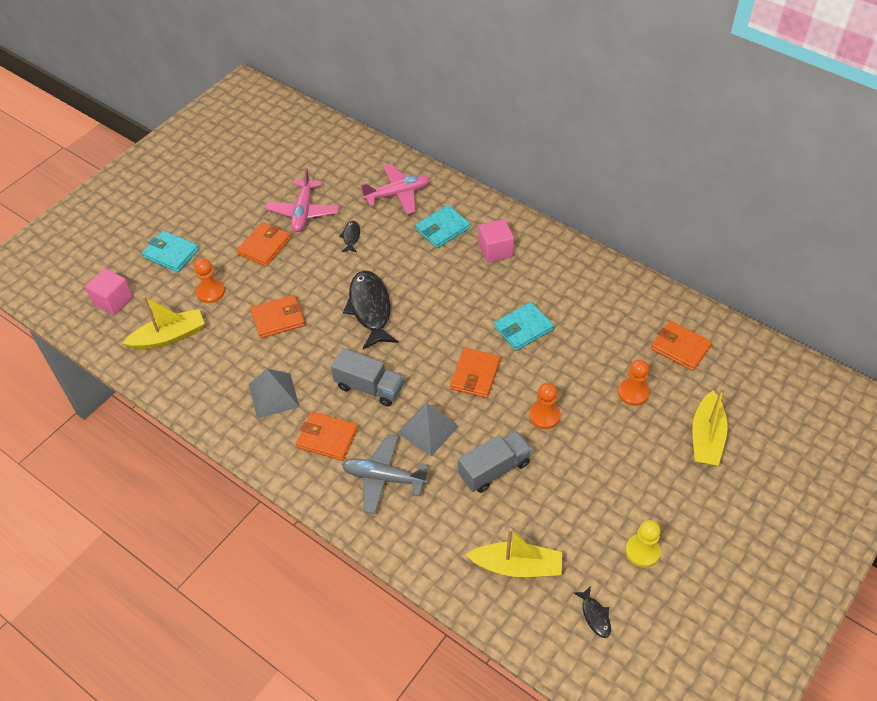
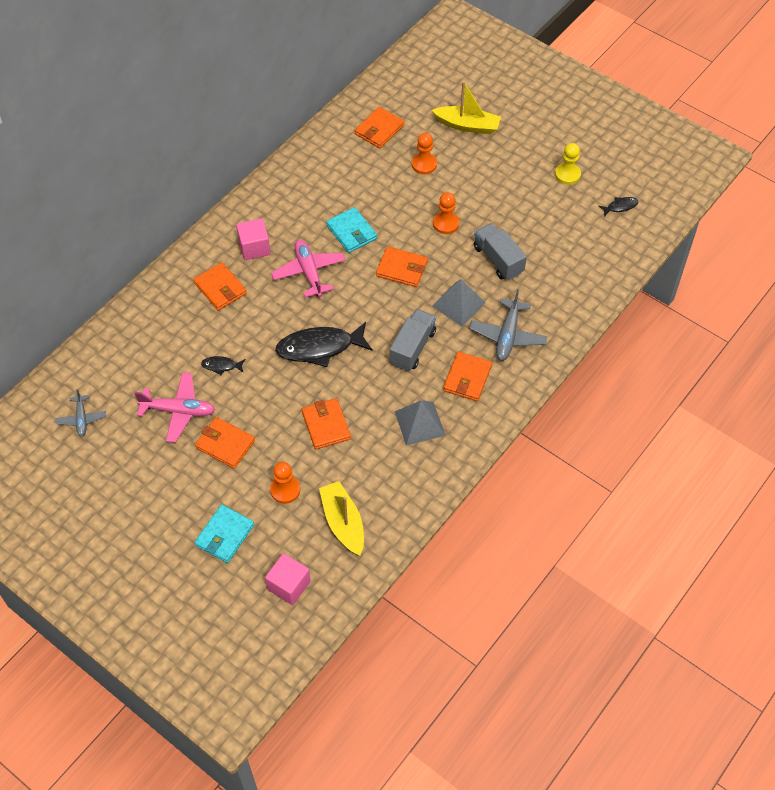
camera: 90 degrees left, 5 degrees up
(299, 152) = (81, 419): none -> grey plane
(397, 194) = (165, 326): pink plane -> pink plane (309, 272)
(442, 229) = (220, 288): turquoise wallet -> orange wallet
(517, 566) = (584, 250): yellow boat -> none

